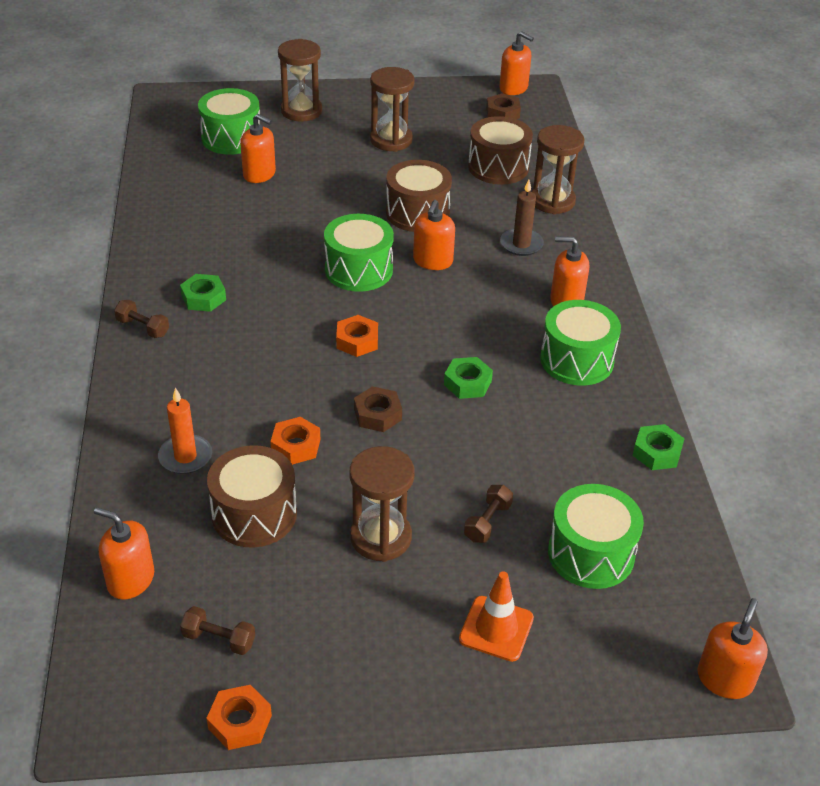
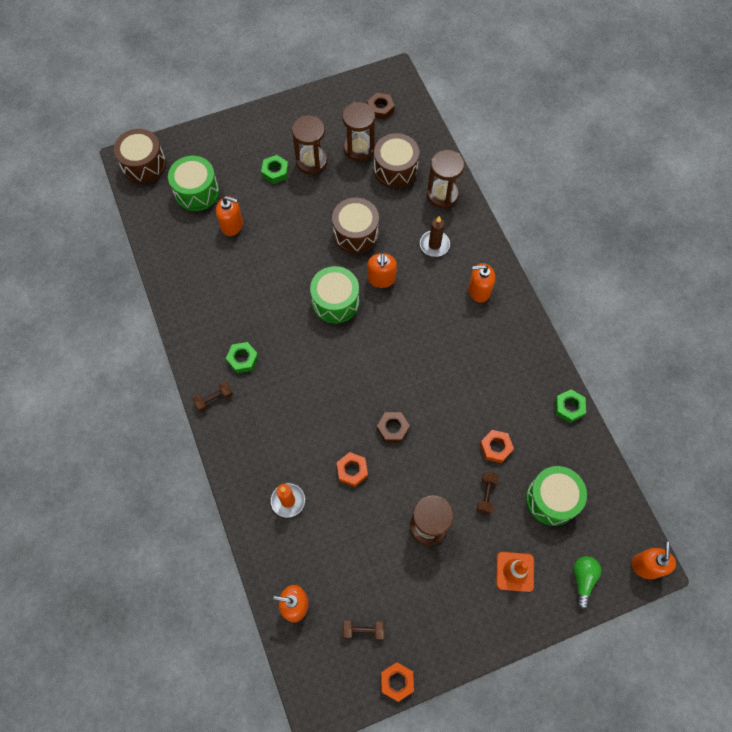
camera: 15 degrees left, 25 degrees up
(143, 328) = (214, 399): brown dumbbell -> brown dumbbell turned 45 degrees counterclockwise
(254, 514) = (347, 532): brown drum -> brown drum (144, 165)
(301, 111) = (236, 147): brown hourglass -> brown hourglass (359, 148)
(357, 341) = (358, 368): orange nut -> orange nut (495, 447)
(467, 383) = (439, 384): green nut -> green nut (275, 172)
(513, 88) = (380, 78): orange soap dispenser -> none
(576, 360) = (500, 343): green drum -> none
(607, 669) = (583, 579): none -> green light bulb

